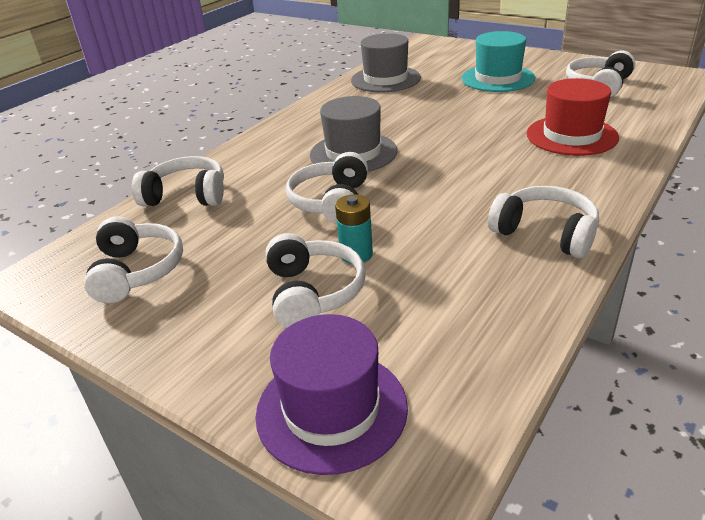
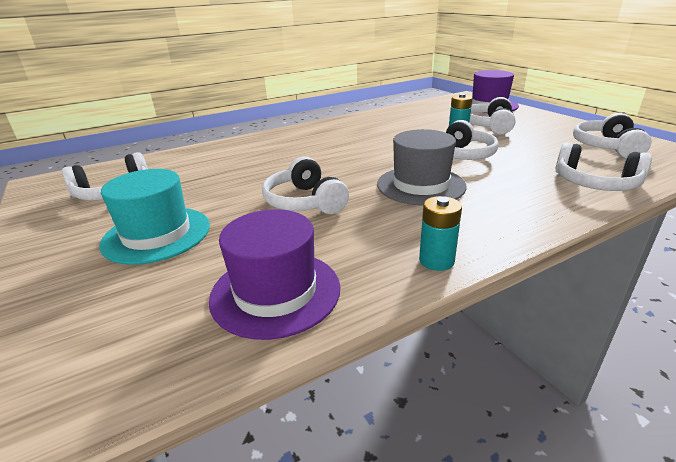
camera: 155 degrees left, 5 degrees down
(312, 108) = (436, 260): none -> turquoise battery
(385, 79) = (275, 292): grey hat -> purple hat
(545, 233) = (351, 125): white headphones -> white headphones (304, 202)
(571, 135) = (241, 159): red hat -> none

